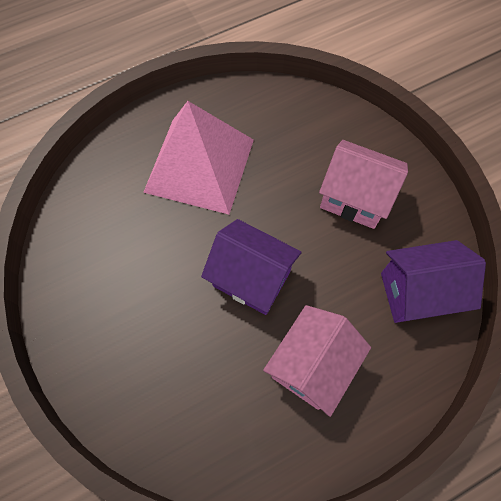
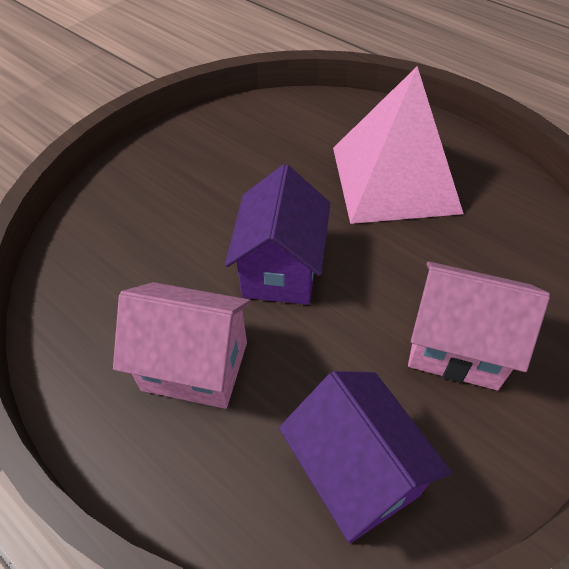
camera: 70 degrees right, 15 degrees down
(354, 198) = (456, 346): pink house -> pink house turned 75 degrees counterclockwise

